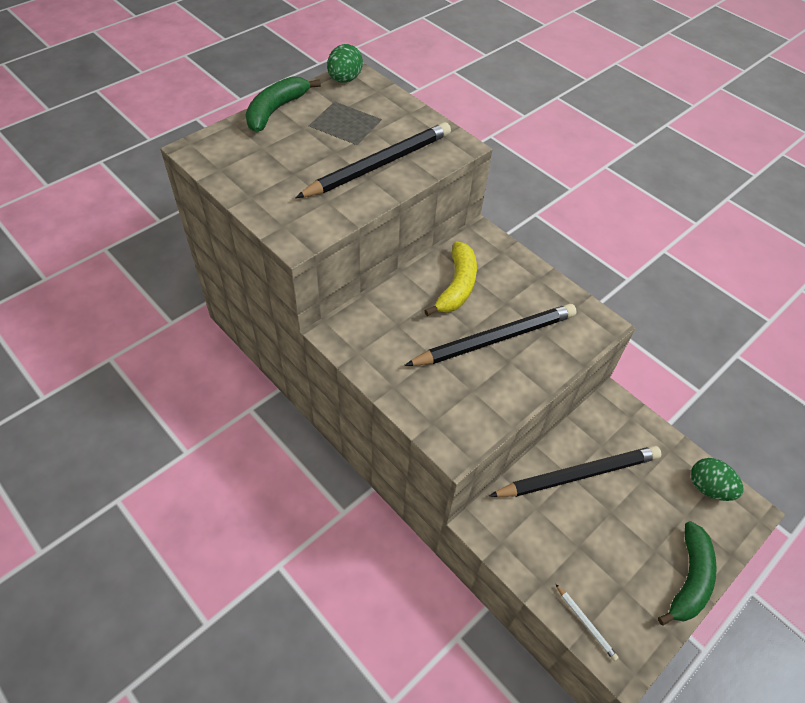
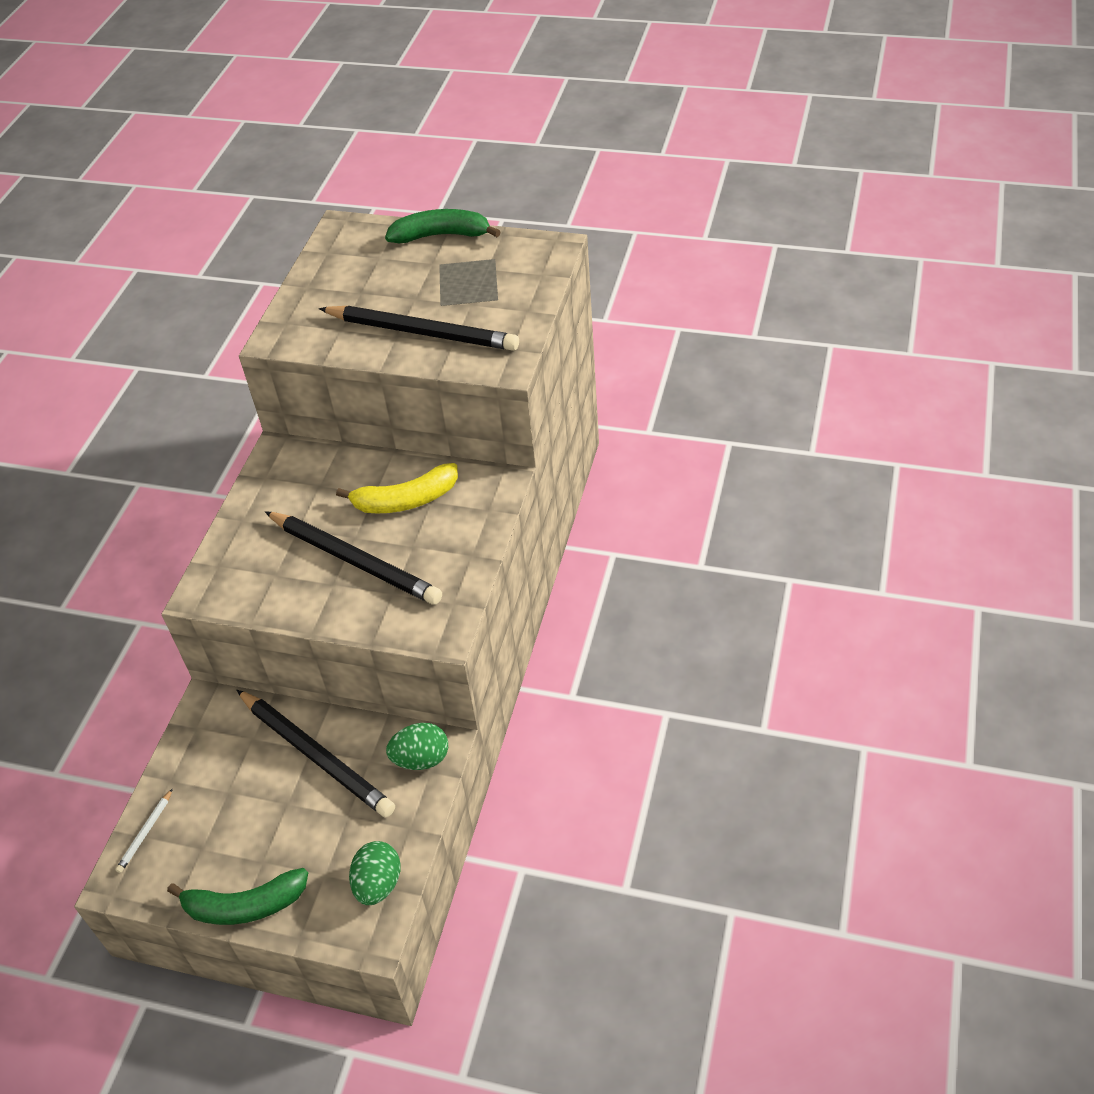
camera: 65 degrees right, 5 degrees down
(344, 79) = (537, 246): green egg -> green egg (421, 759)

